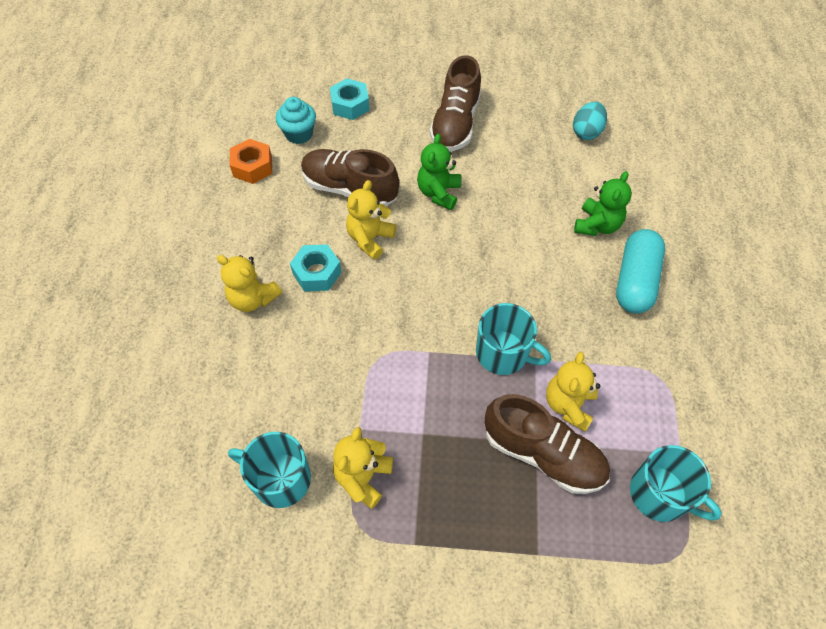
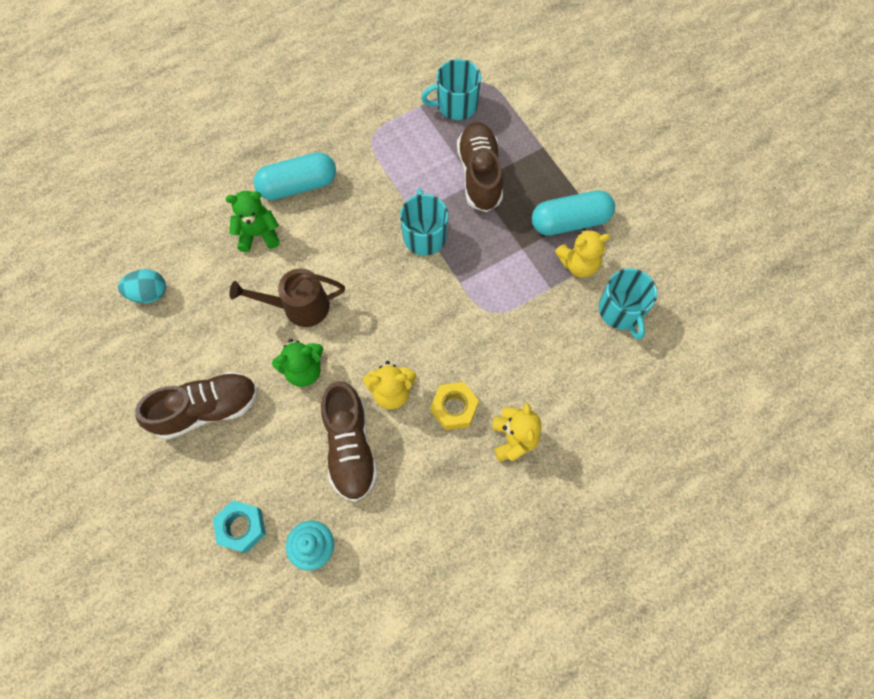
camera: 125 degrees left, 10 degrees up
(252, 167) = (384, 558): orange nut -> none
(317, 273) = (454, 408): turquoise nut -> yellow nut
(418, 508) = (570, 221): none -> turquoise capsule
(500, 217) = (298, 307): none -> brown watering can
(568, 405) = (433, 178): yellow teddy bear -> none
(660, 494) = (456, 105): turquoise mug -> turquoise mug turned 105 degrees counterclockwise

